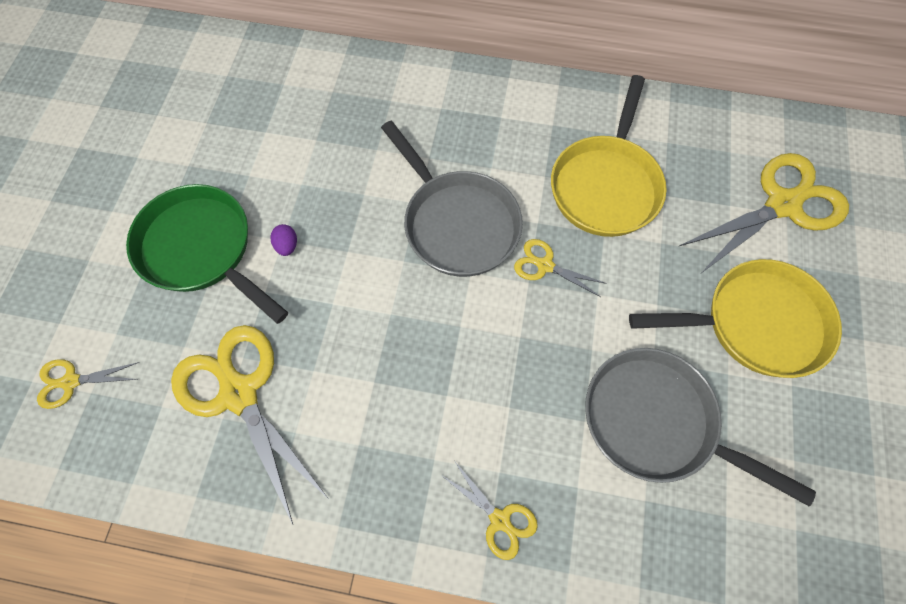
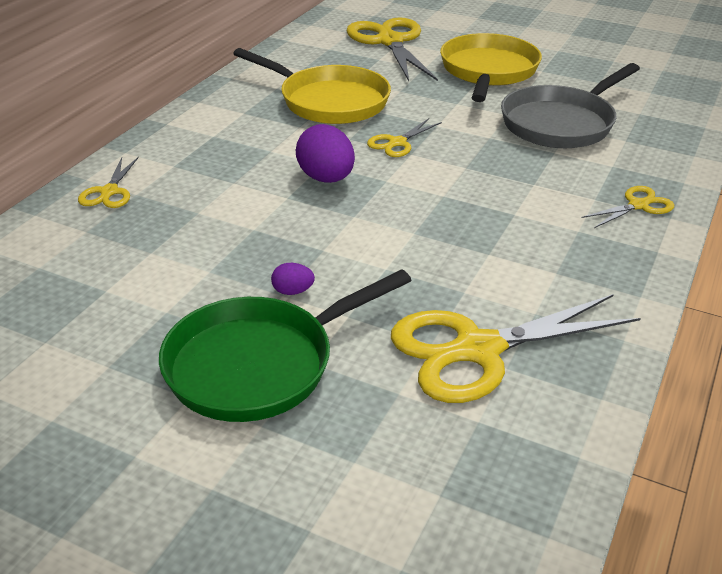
camera: 75 degrees left, 30 degrees down
(71, 382) = (416, 516): yellow scissors -> yellow scissors (109, 192)
(457, 223) = (326, 178): grey pan -> purple egg

